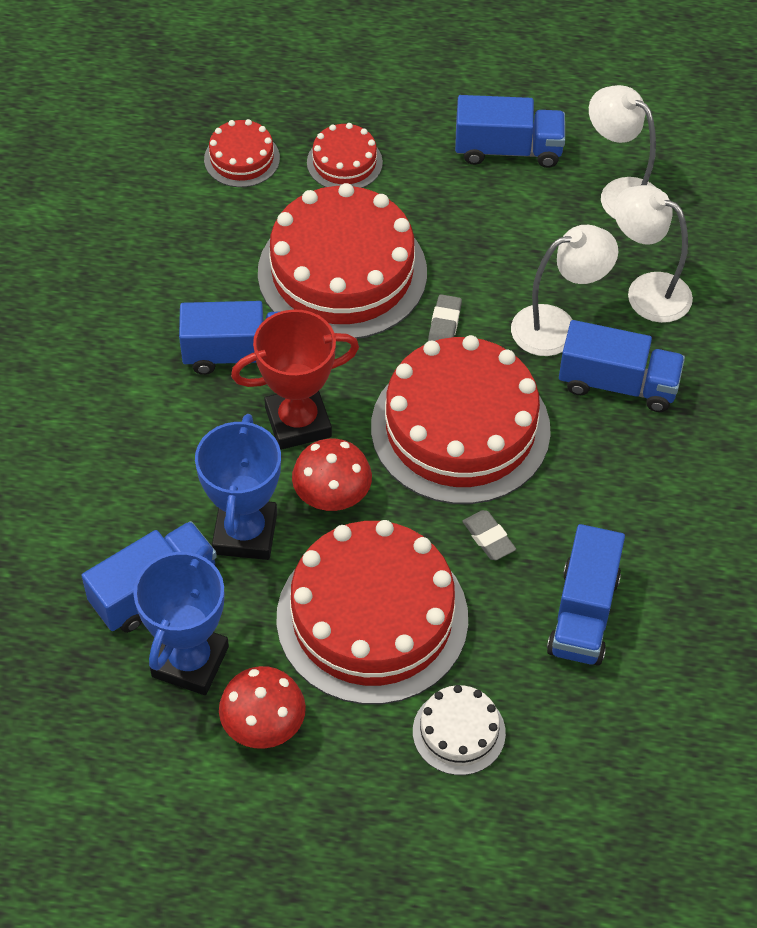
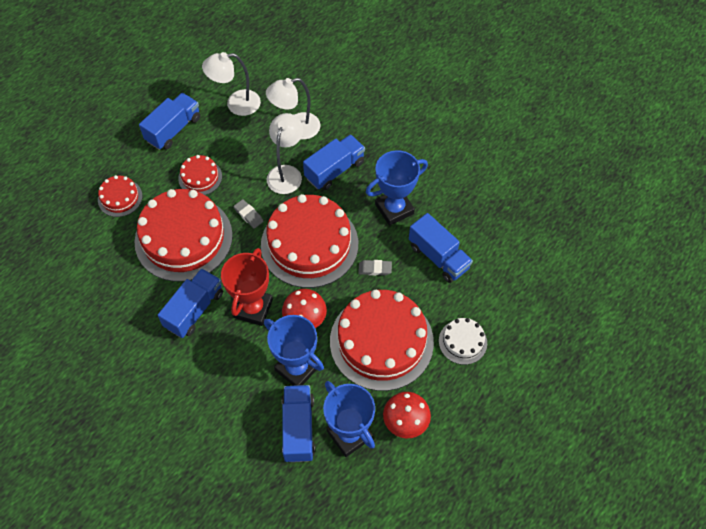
camera: 55 degrees left, 5 degrees up
(242, 158) = (77, 239): red cake -> red cake (200, 177)
(618, 503) = (394, 209): none -> blue trophy

